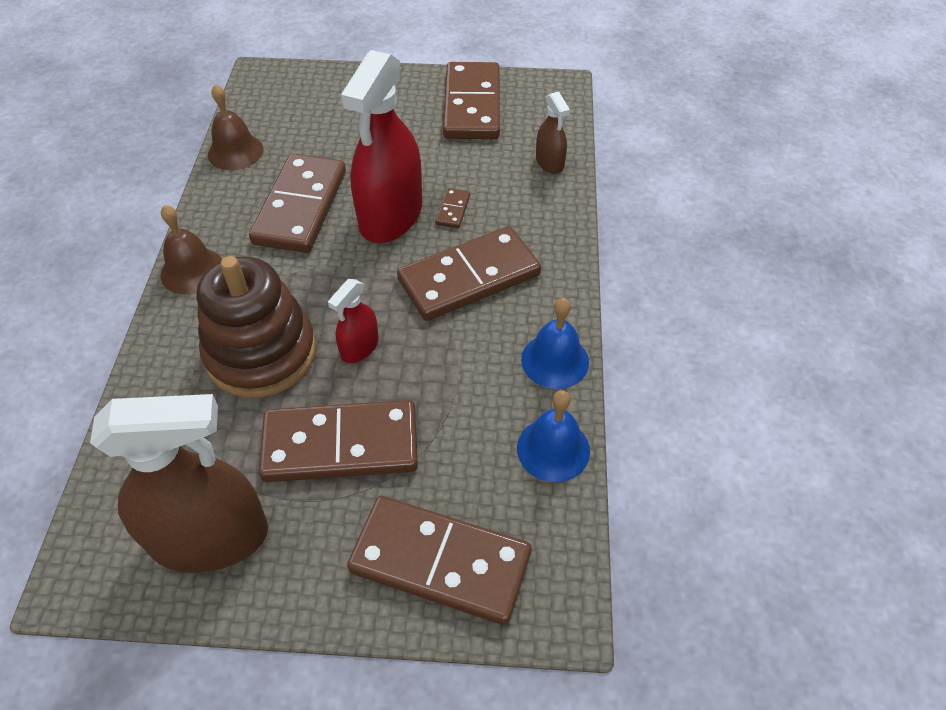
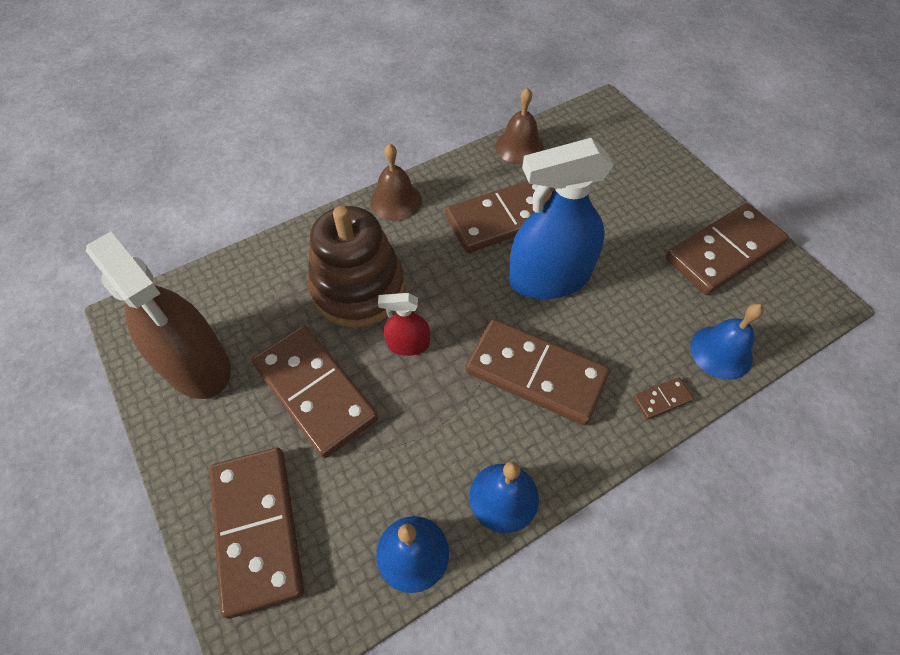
camera: 55 degrees right, 5 degrees up
(391, 215) = (549, 278): red spray bottle -> blue spray bottle
(453, 210) = (595, 315): brown domino -> brown domino (662, 399)
(549, 162) = (721, 352): brown spray bottle -> blue bell

